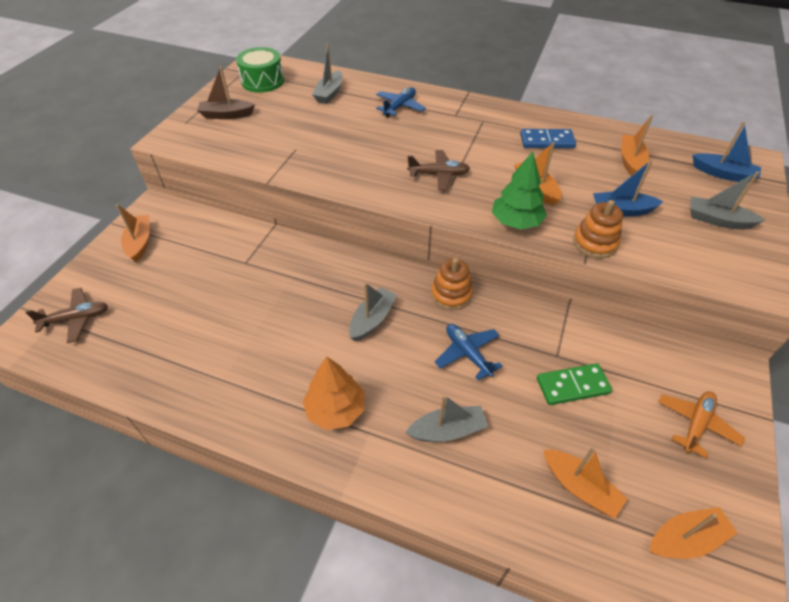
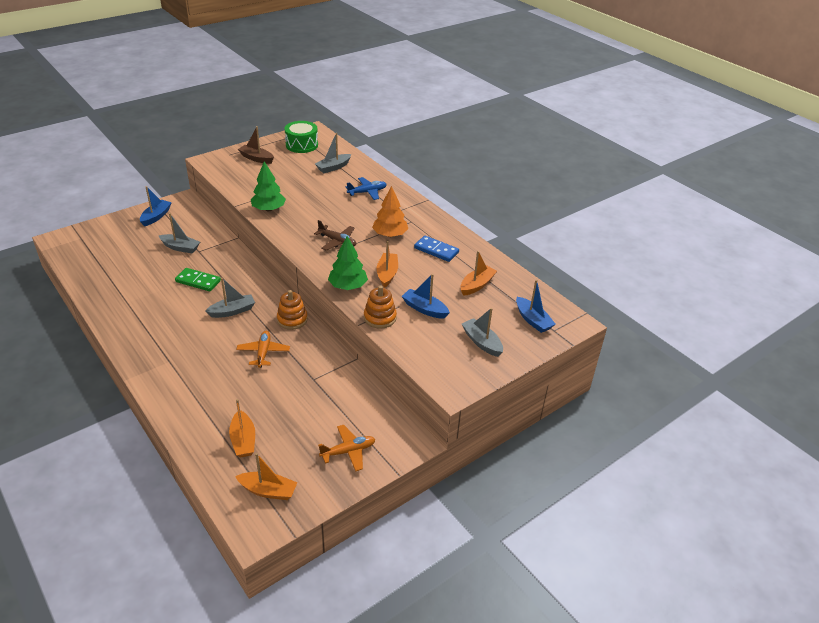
camera: 30 degrees right, 10 degrees down
(76, 319) = (90, 242): brown plane -> none
(140, 243) = (156, 217): orange boat -> blue boat
(314, 169) = (269, 209): none -> green tree
(335, 409) = (165, 343): orange tree -> orange tree (390, 234)
(447, 430) = (208, 380): grey boat -> grey boat (180, 248)
(467, 354) = (263, 352): blue plane -> orange plane
(572, 386) = (302, 397): green domino -> green domino (198, 281)

